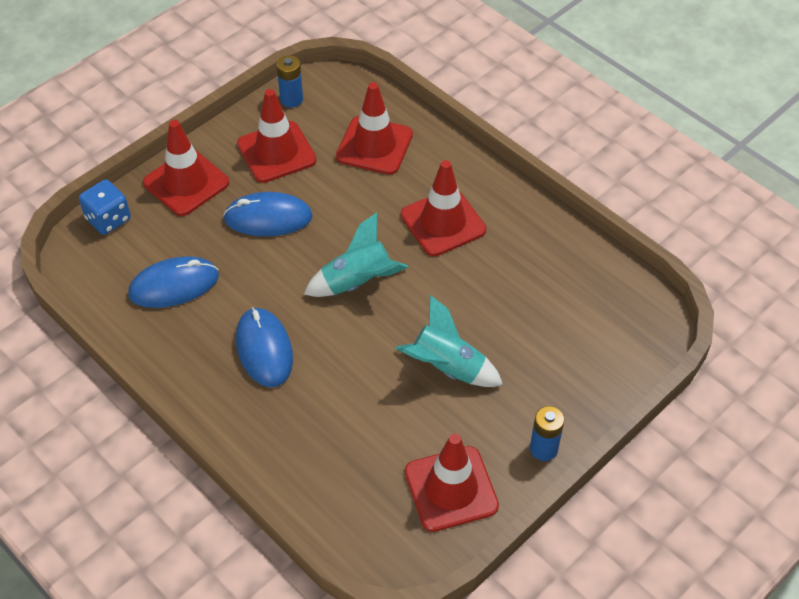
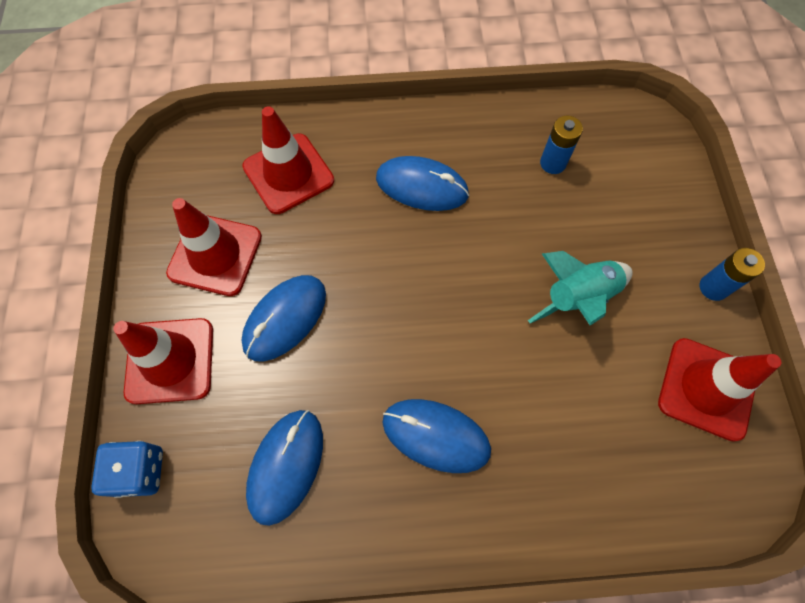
camera: 50 degrees left, 15 degrees up
(291, 99) = (167, 197): blue battery -> blue battery (553, 163)
(357, 282) = (427, 299): turquoise rocket -> none
(443, 222) = (422, 186): red traffic cone -> blue mouse

